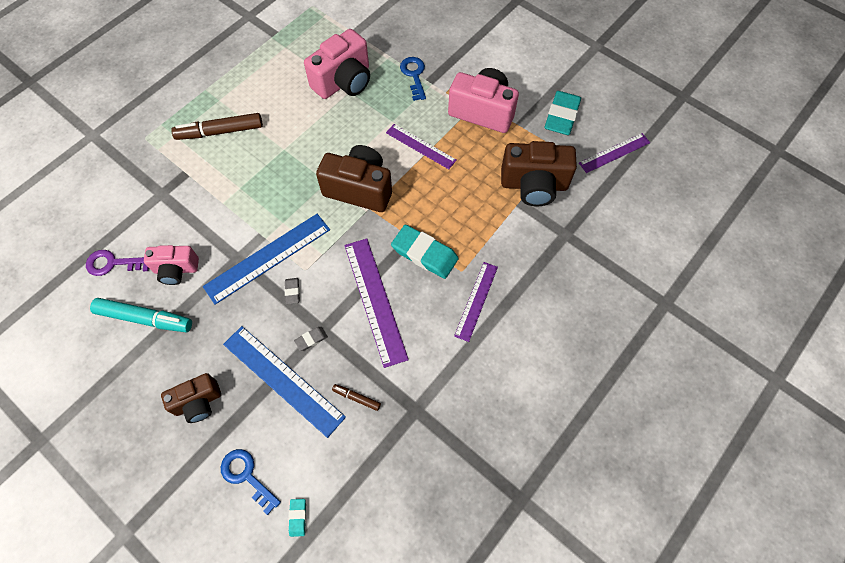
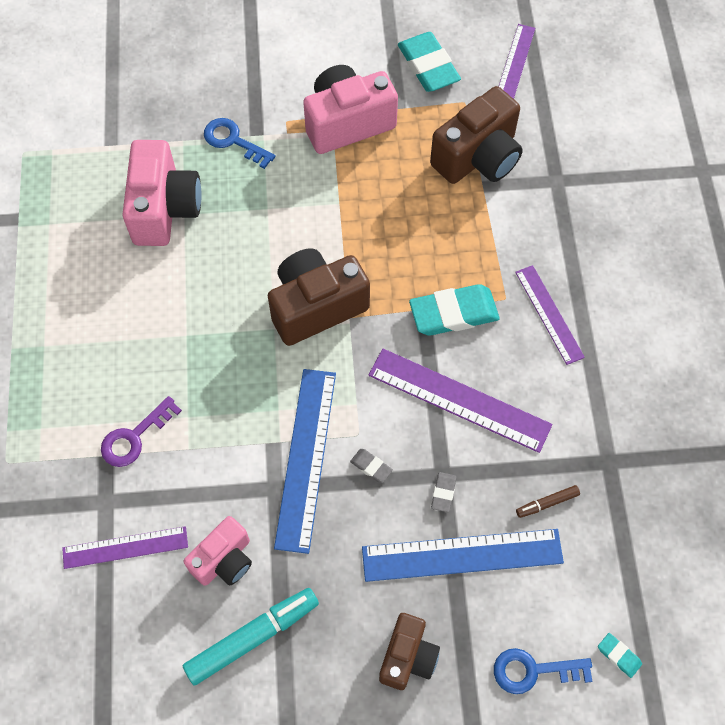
camera: 45 degrees left, 0 degrees up
(113, 263) = (145, 620): purple key -> purple key (135, 437)
(220, 132) = (89, 378): brown marker -> none
(420, 146) = (327, 210): purple ruler -> purple ruler (125, 547)

